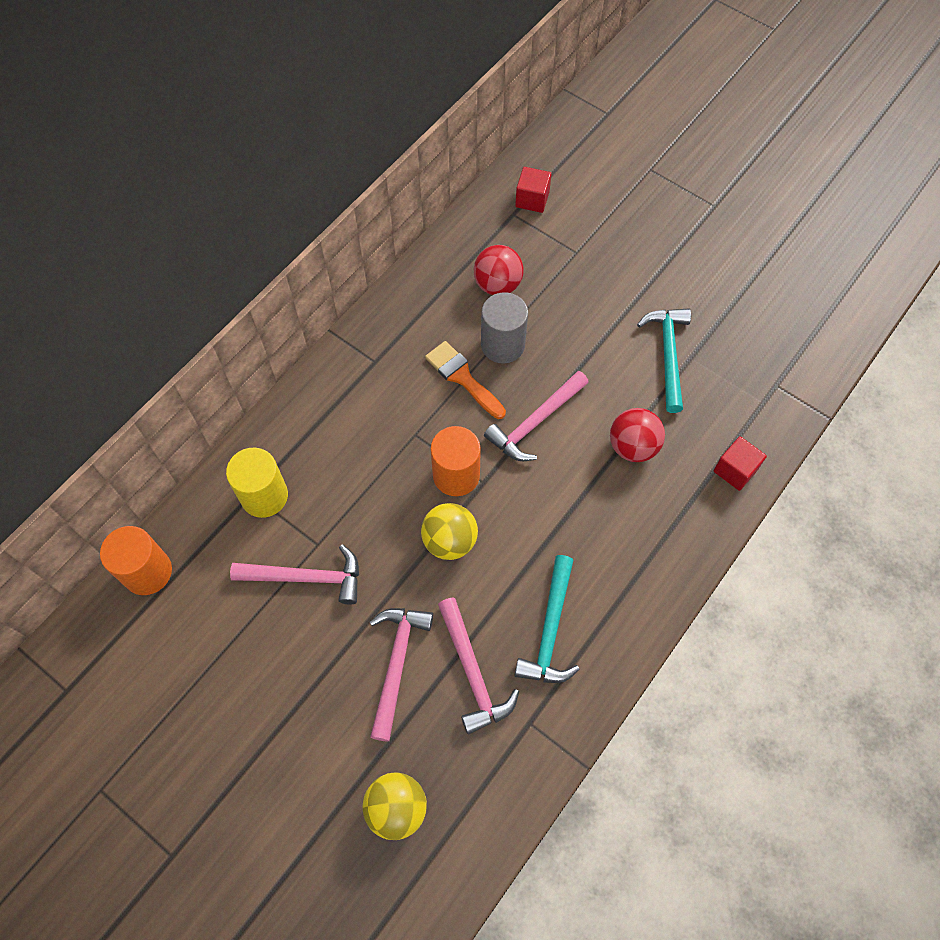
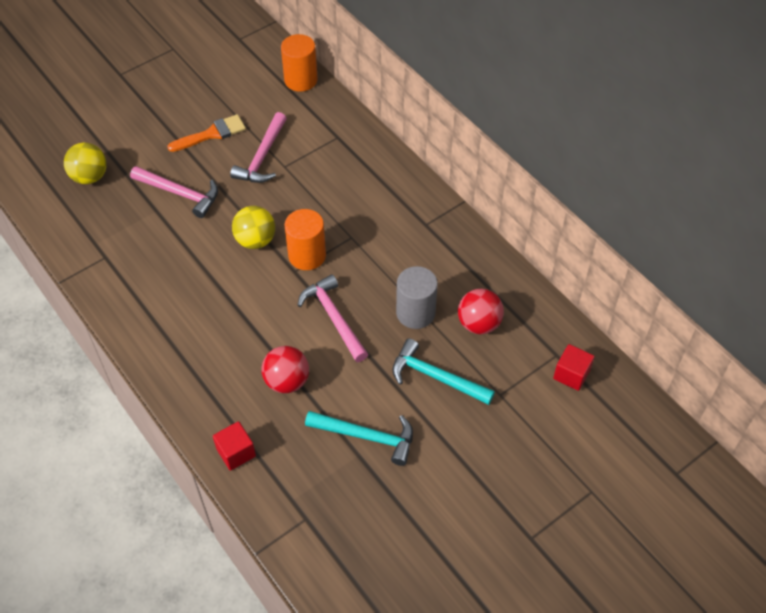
camera: 105 degrees right, 10 degrees down
(264, 496) = (333, 143): yellow cylinder -> none
(462, 378) = (392, 278): orange brush -> orange brush (212, 134)
(472, 672) = (154, 233): pink hammer -> none
(550, 630) = (162, 284): turquoise hammer -> turquoise hammer (436, 377)

